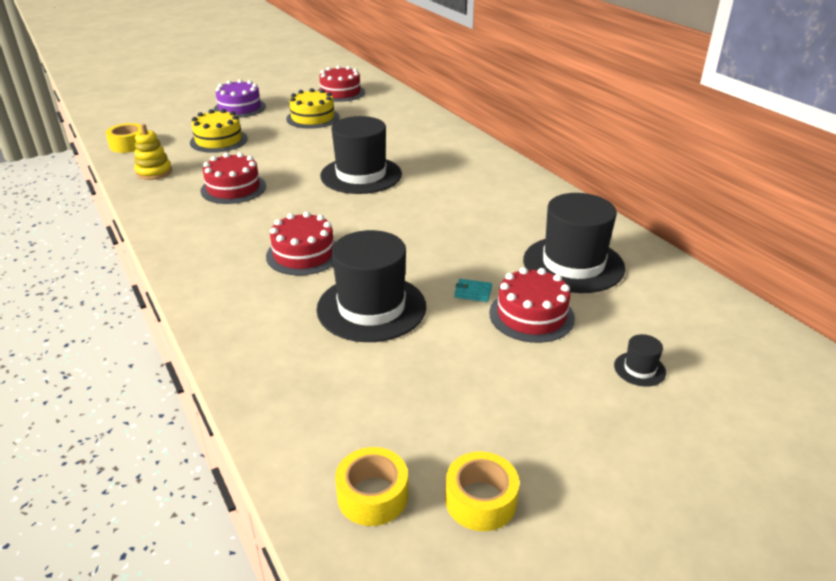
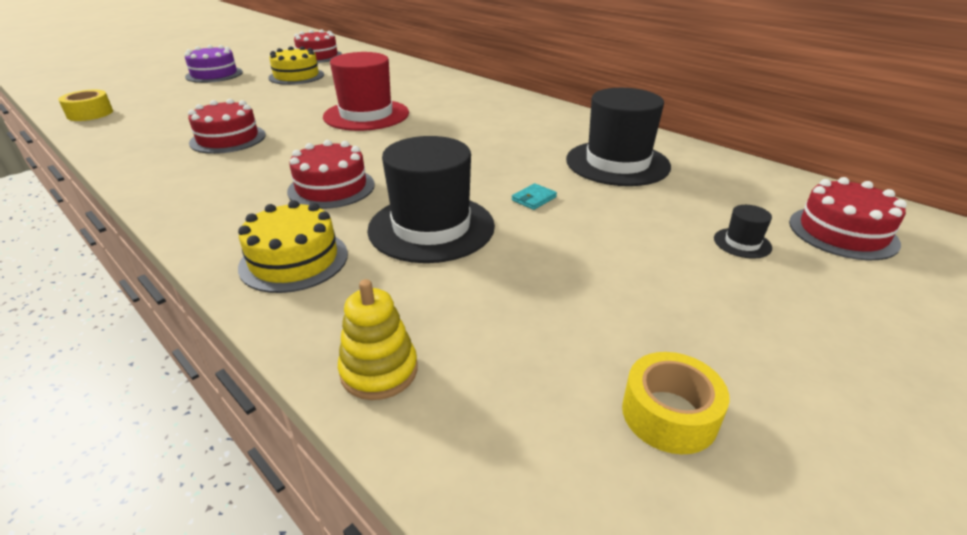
camera: 15 degrees left, 0 degrees up
(154, 172) = (127, 134): yellow stacking toy -> yellow stacking toy (379, 371)
(219, 140) = (198, 101): yellow cake -> yellow cake (294, 260)
(361, 175) = (366, 115): black hat -> red hat
(372, 495) = (534, 438): yellow tape -> none
(473, 292) = (534, 199): turquoise wallet -> turquoise wallet turned 45 degrees counterclockwise
(531, 315) = (605, 211): red cake -> red cake (842, 232)

